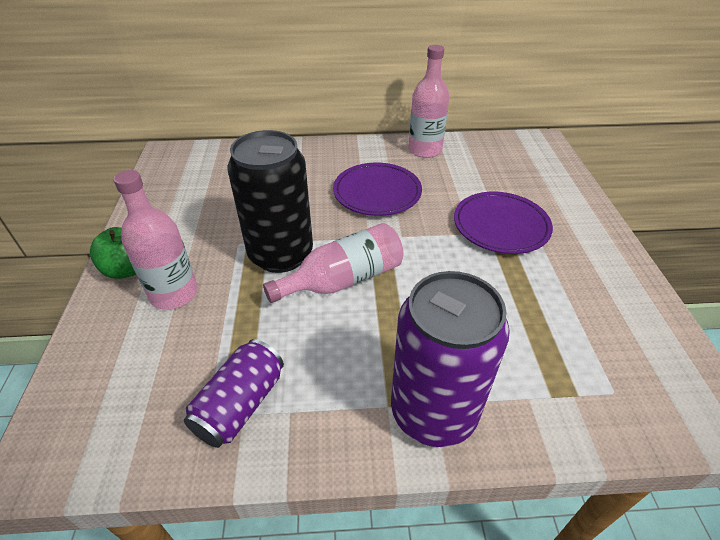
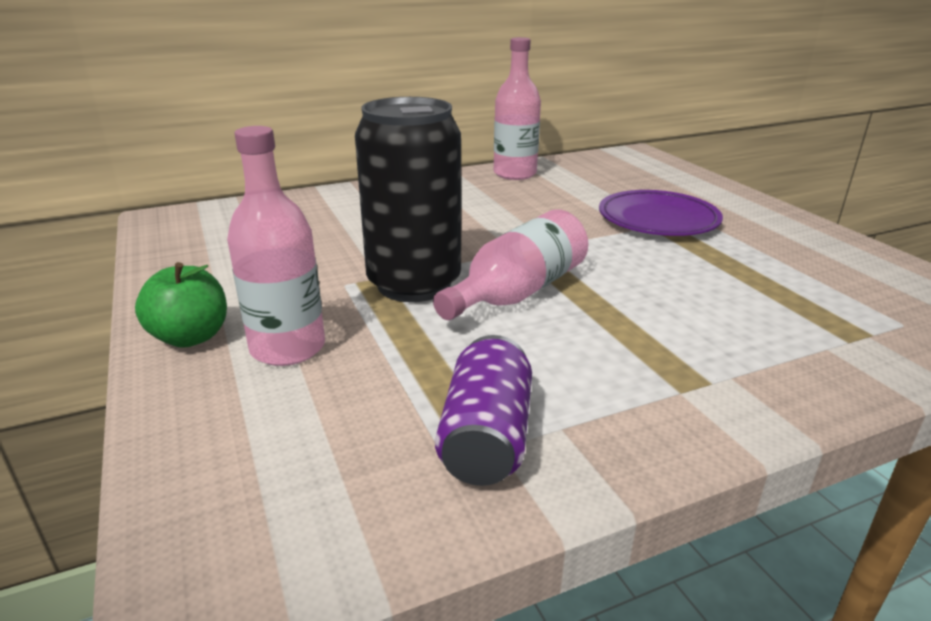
camera: 20 degrees left, 15 degrees down
(377, 193) = (490, 214): purple plate -> none
(433, 411) = (738, 383): purple can -> none

